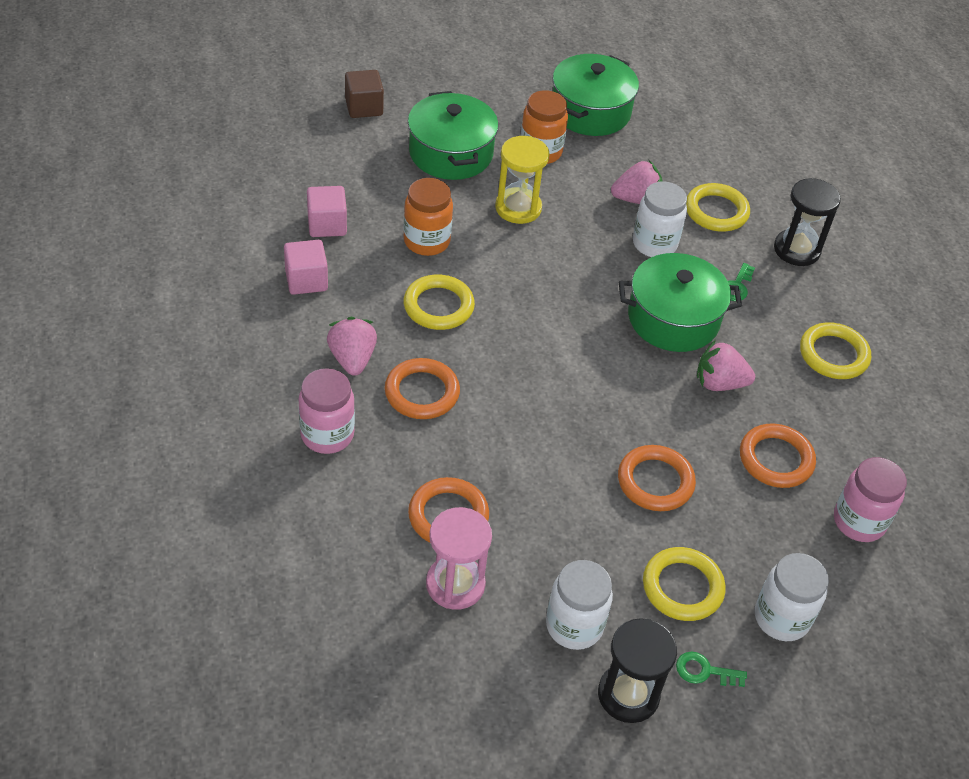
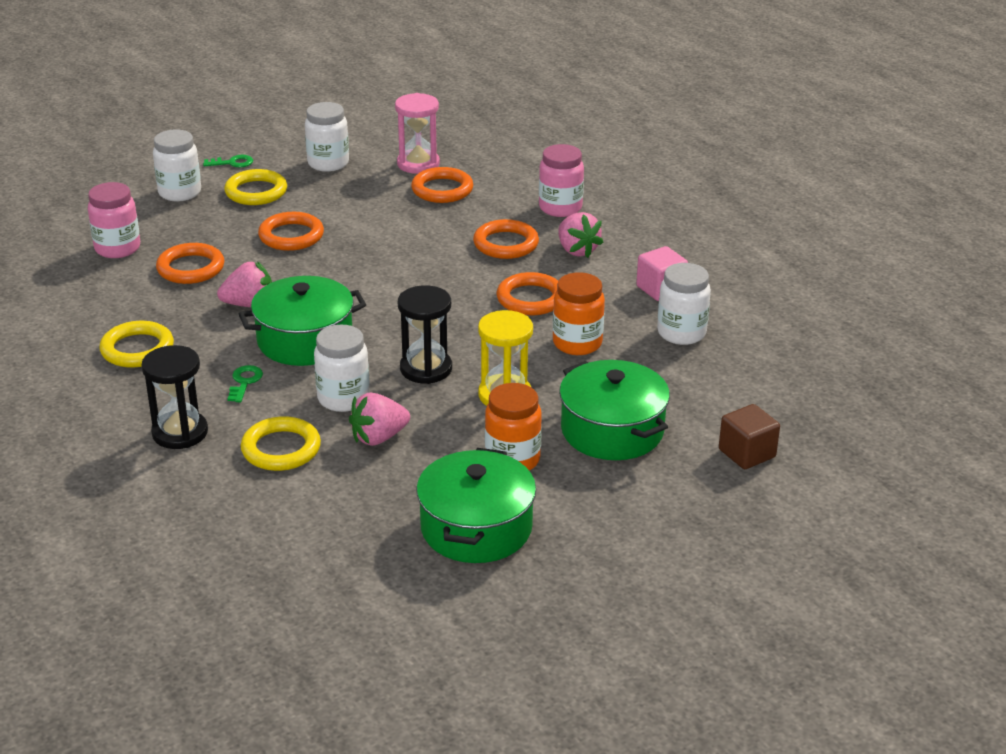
camera: 165 degrees right, 15 degrees down
(327, 225) = (681, 333): pink cube -> white jar
(438, 306) = (531, 299): yellow ring -> orange ring
(628, 695) = (282, 146): black hourglass -> black hourglass (426, 369)

